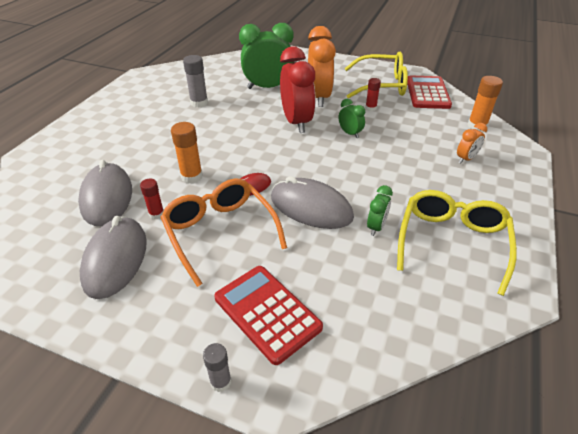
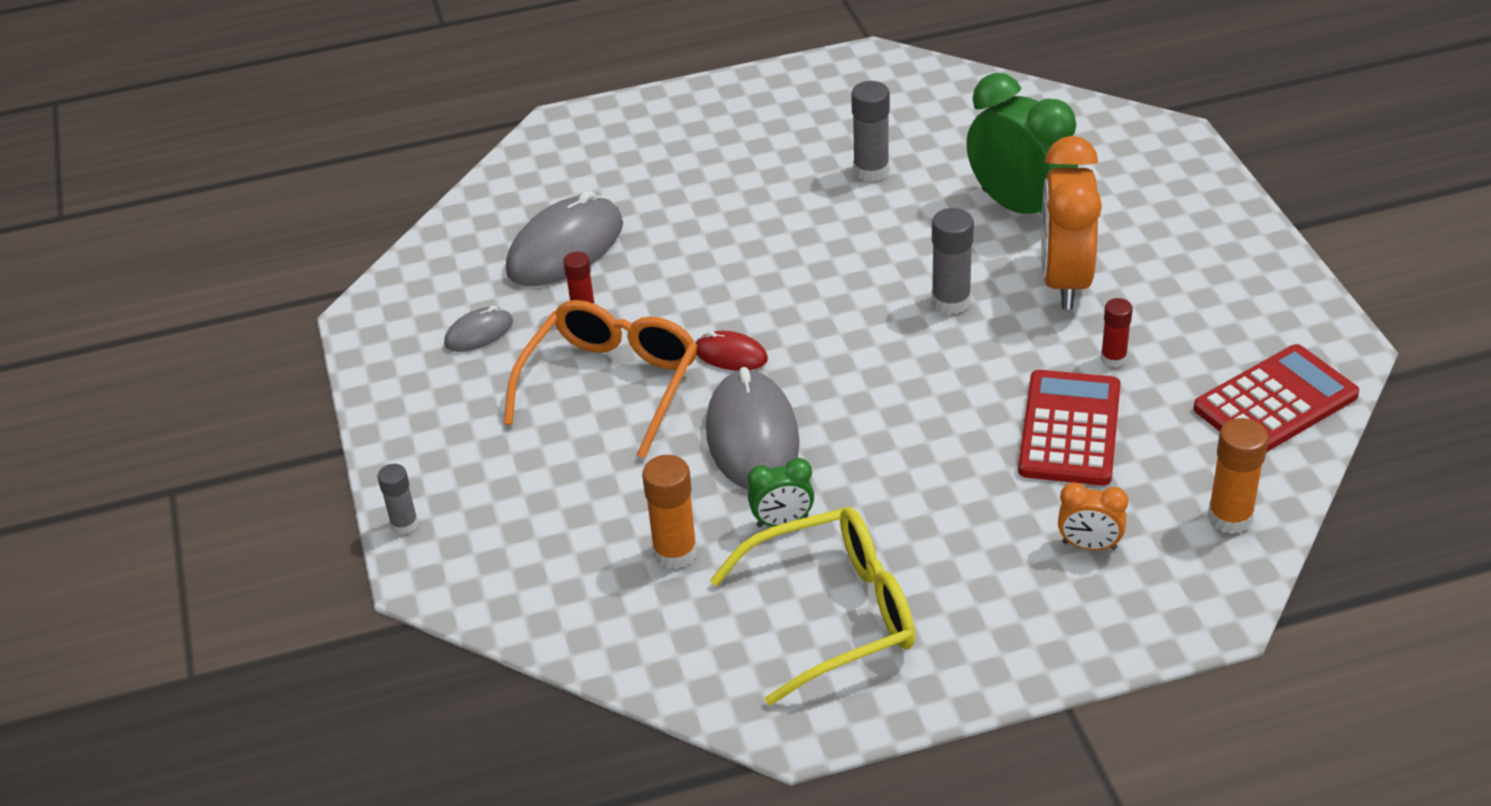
camera: 55 degrees right, 0 degrees up
(115, 259) = (479, 333): grey mouse -> grey mouse, size x0.50
(191, 176) = (687, 287): orange glue stick -> orange glue stick (675, 552)
(267, 312) = (525, 504): red calculator -> red calculator (1070, 429)
(296, 122) = (951, 301): red clock -> grey glue stick
(319, 98) = (1065, 281): orange clock -> orange clock turned 135 degrees clockwise
(350, 133) = (995, 376): green clock -> none
(382, 85) = (1223, 330): yellow glasses -> none

